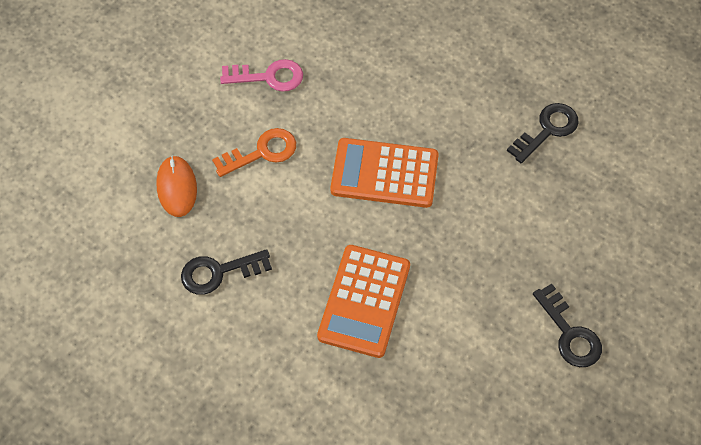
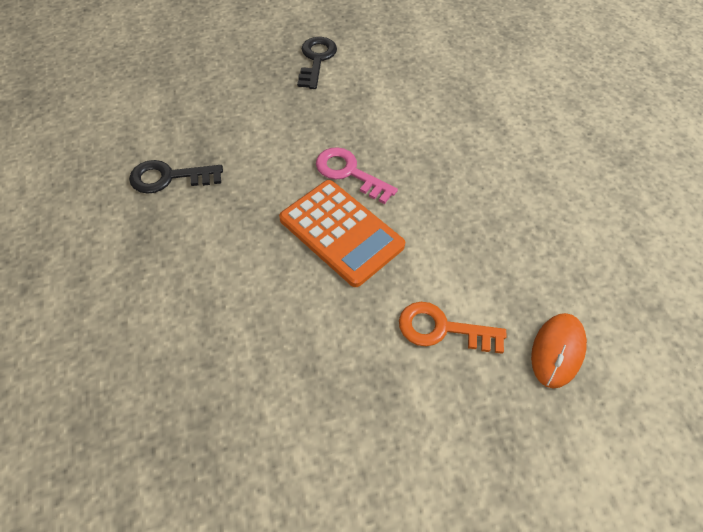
camera: 145 degrees left, 5 degrees down
(219, 272) = (556, 245): black key -> none
(268, 77) = (371, 415): pink key -> pink key (349, 173)
(364, 301) = (443, 155): orange calculator -> none

